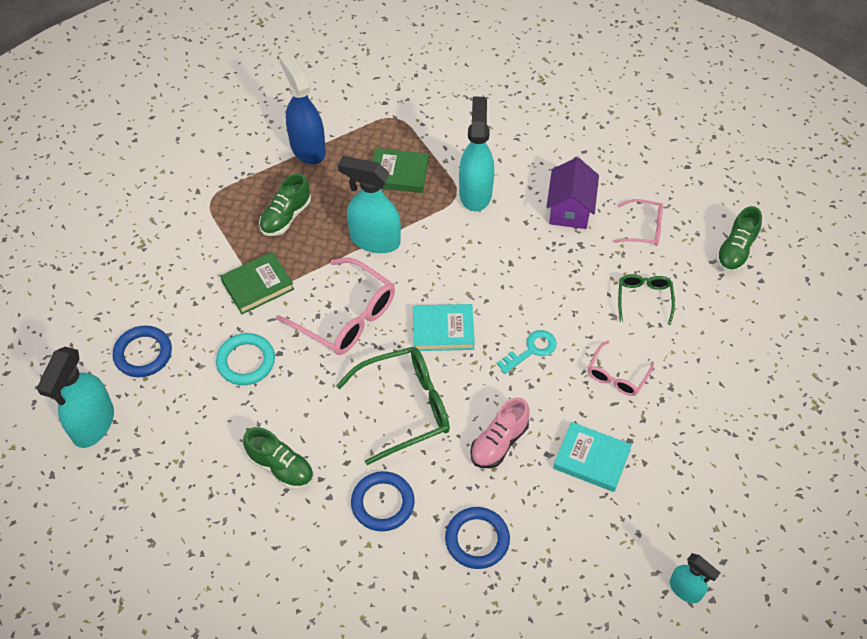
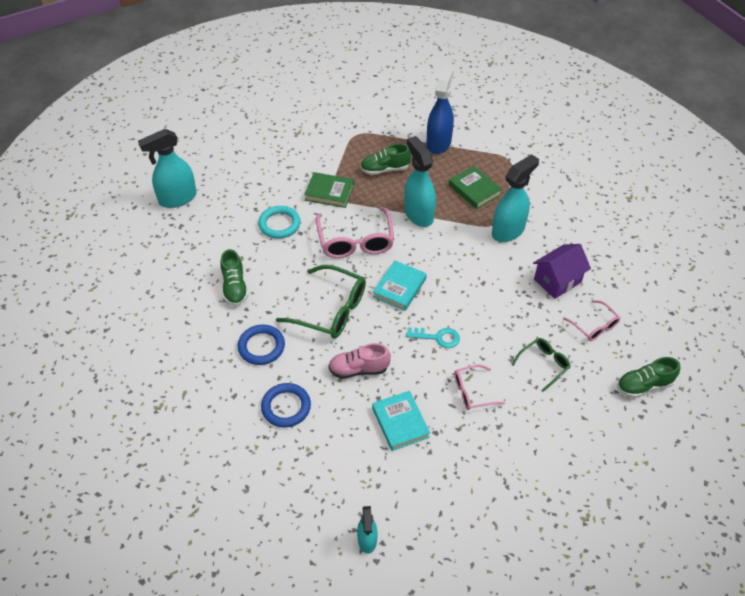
camera: 45 degrees right, 5 degrees down
(143, 354) = (237, 184): blue ring -> none
(443, 330) = (399, 288): turquoise book -> turquoise book turned 75 degrees clockwise

